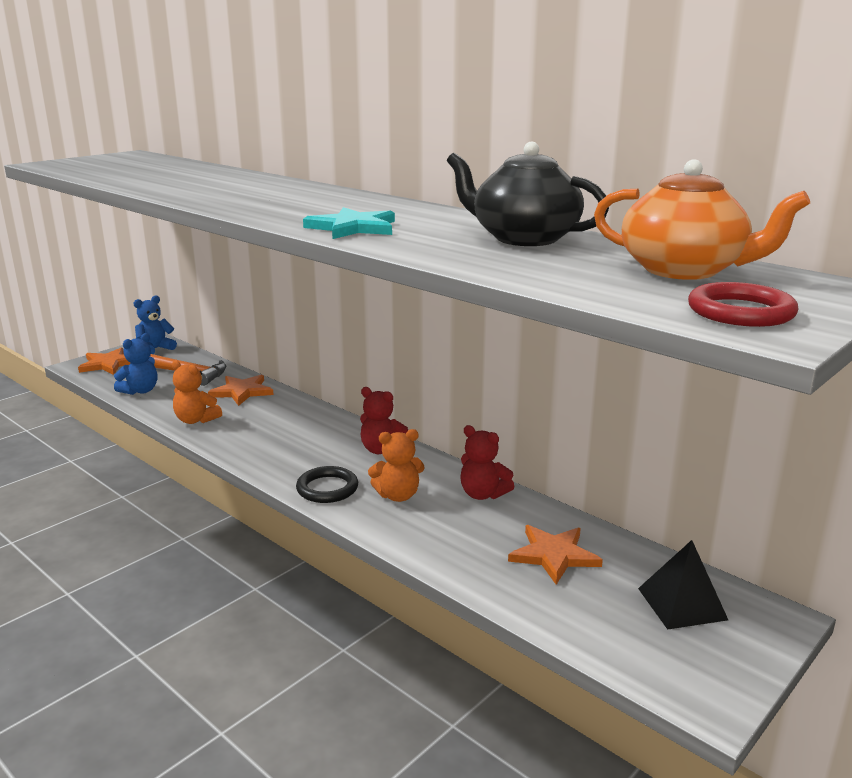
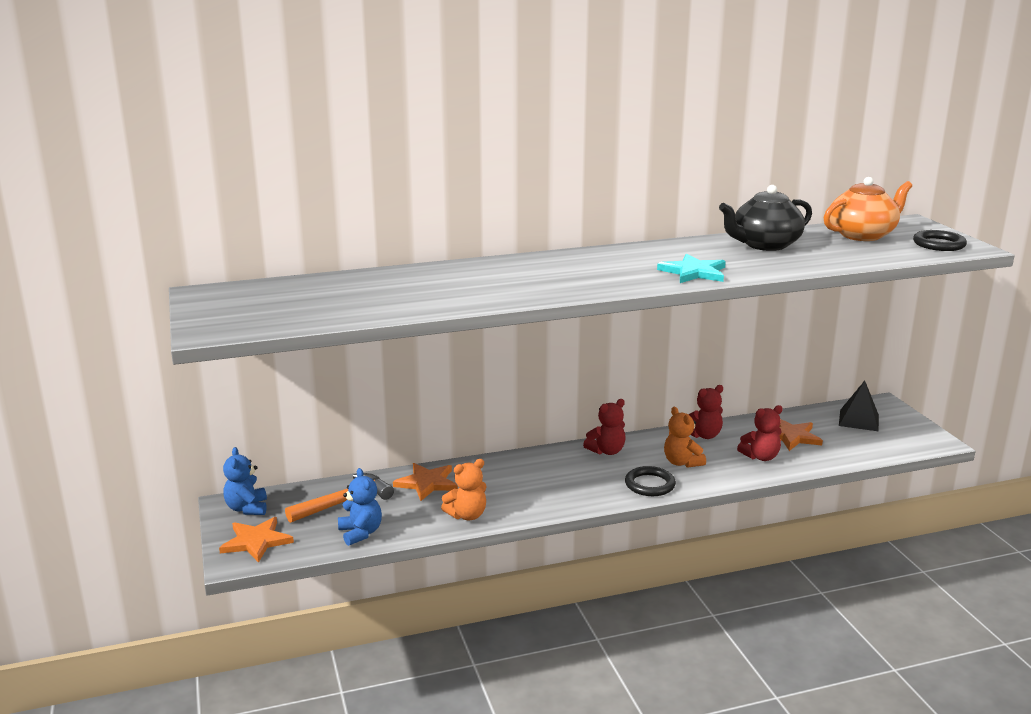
camera: 60 degrees left, 0 degrees up
(398, 495) = (682, 462): orange teddy bear -> orange teddy bear turned 135 degrees clockwise
(467, 543) = (760, 457): none -> red teddy bear
(740, 312) = (939, 244): red ring -> black ring

